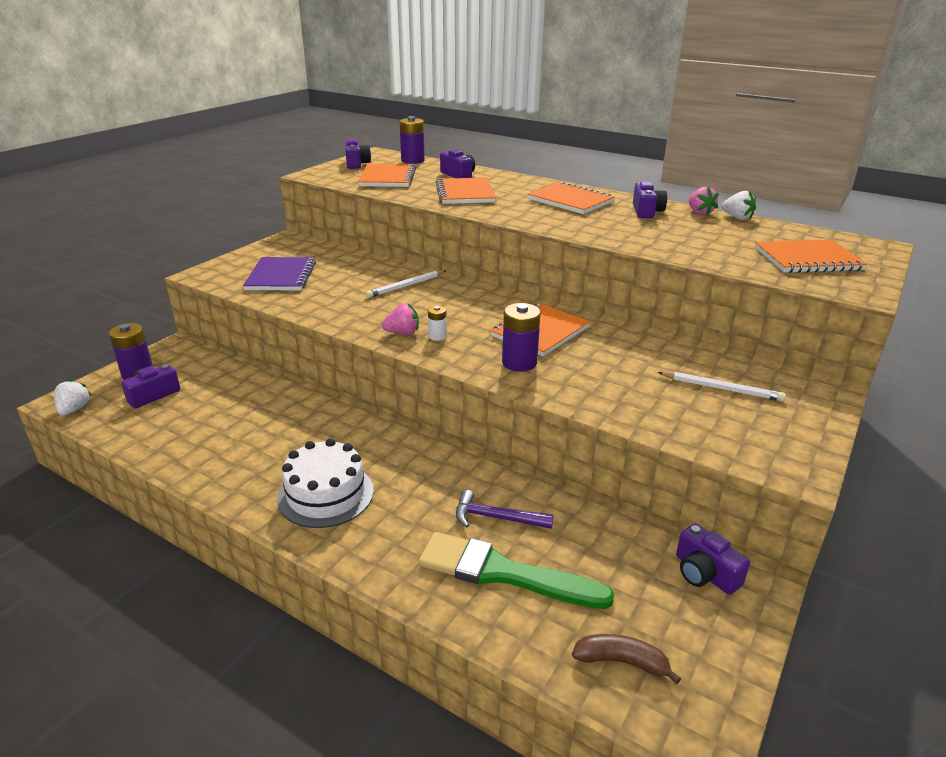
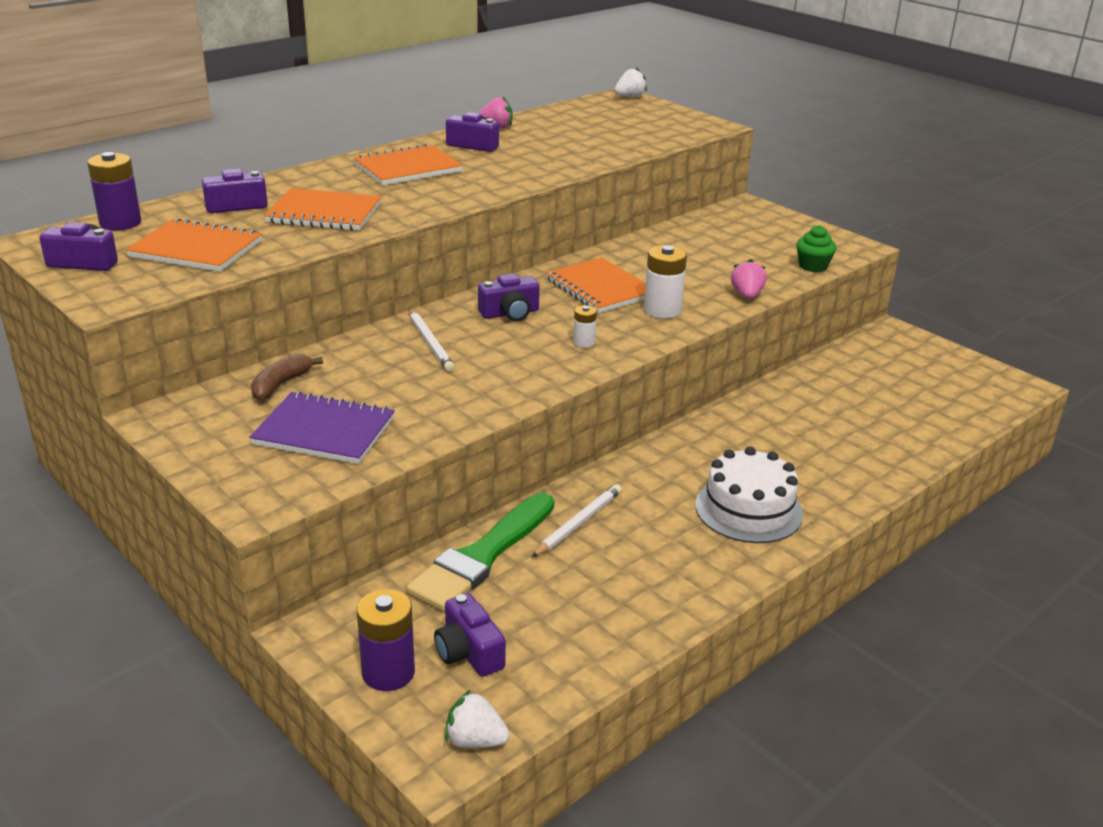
camera: 75 degrees left, 0 degrees up
(402, 333) = (565, 361): pink strawberry -> pink strawberry (746, 295)
(496, 517) = (801, 418): purple hammer -> none
(503, 573) = (873, 428): green brush -> green brush (482, 556)
(519, 363) = (662, 310): purple battery -> white battery
(621, 662) = (964, 398): brown banana -> brown banana (281, 384)
(701, 440) = (813, 266): none -> green cupcake
(704, 573) = (878, 346): purple camera -> purple camera (510, 313)
(721, 388) = (738, 240): white pencil -> white pencil (578, 523)
(737, 217) = (521, 118): white strawberry -> white strawberry (630, 97)
(807, 259) = (639, 122): orange notebook -> none

